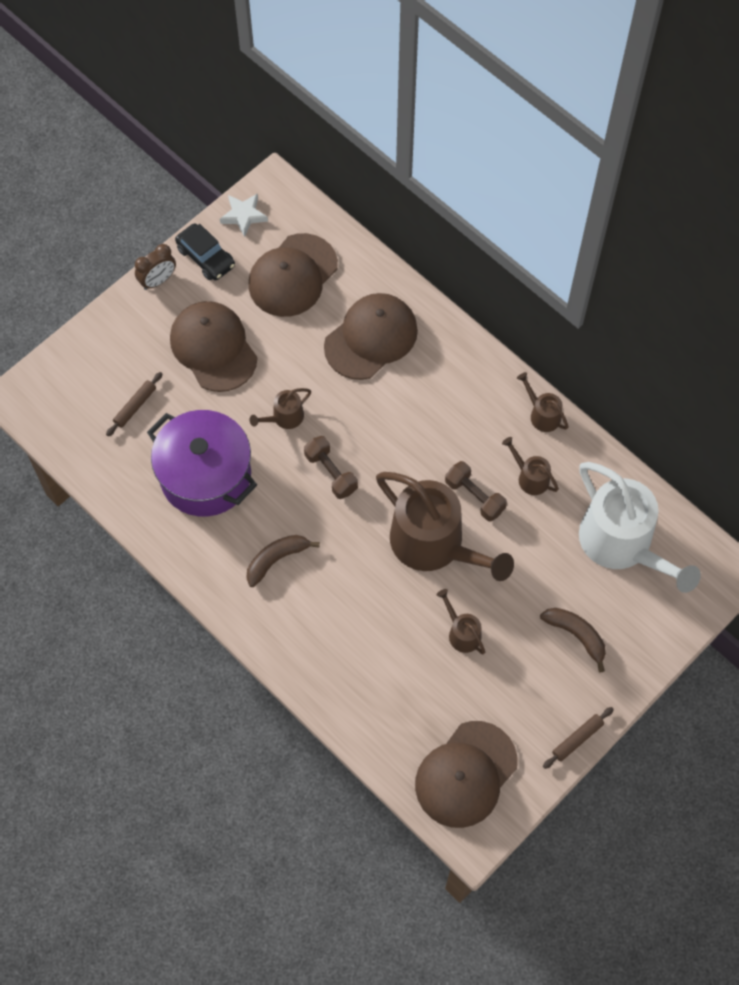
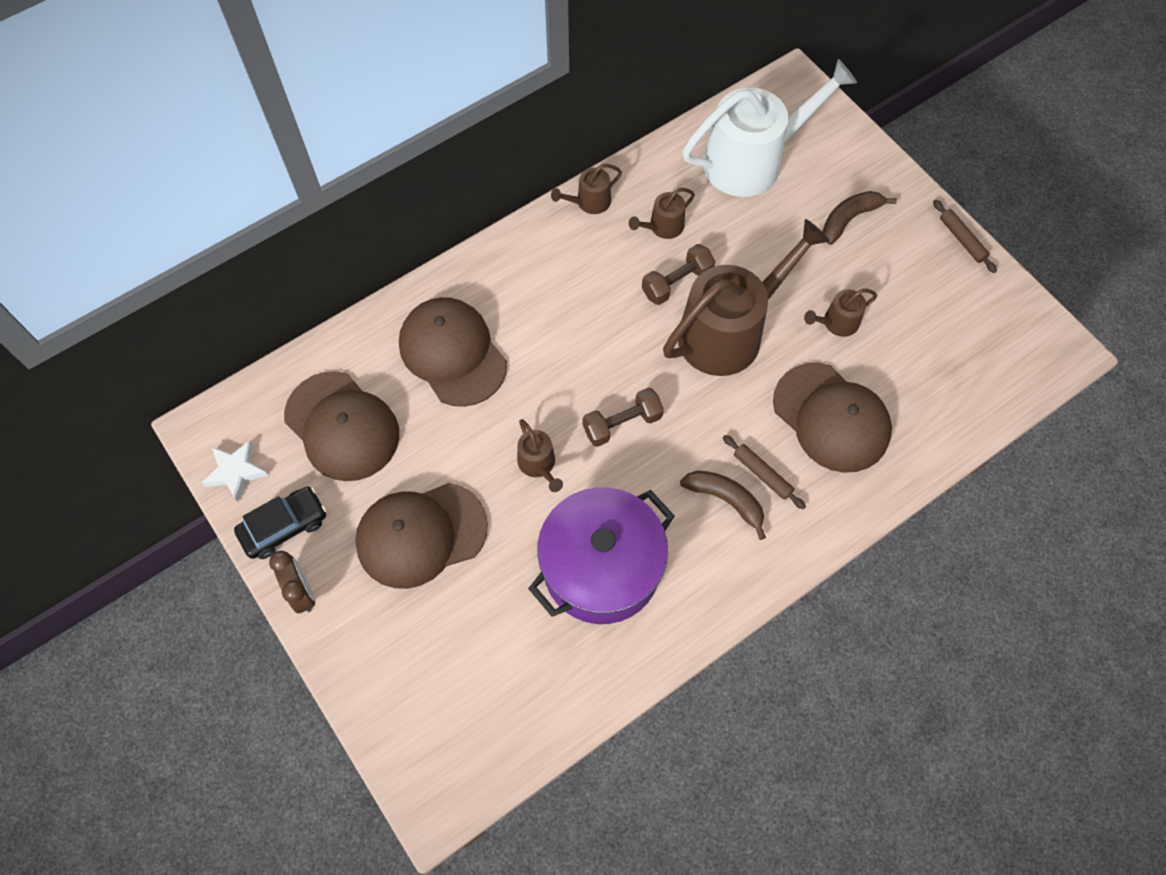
camera: 80 degrees left, 0 degrees up
(135, 406) = (484, 645): brown rolling pin -> brown rolling pin (762, 474)
(276, 559) = (725, 500): brown banana -> brown banana turned 150 degrees clockwise
(466, 774) = (997, 346): brown cap -> brown cap (831, 417)

